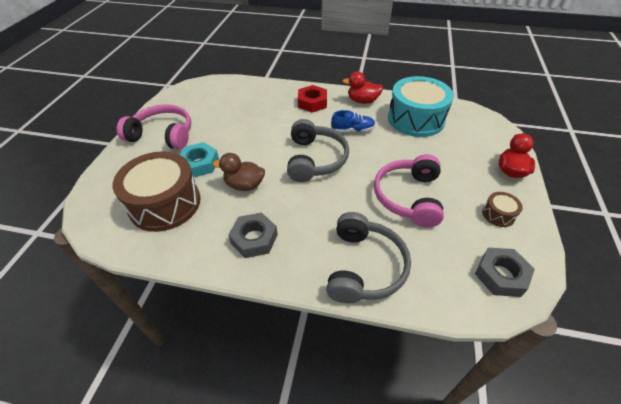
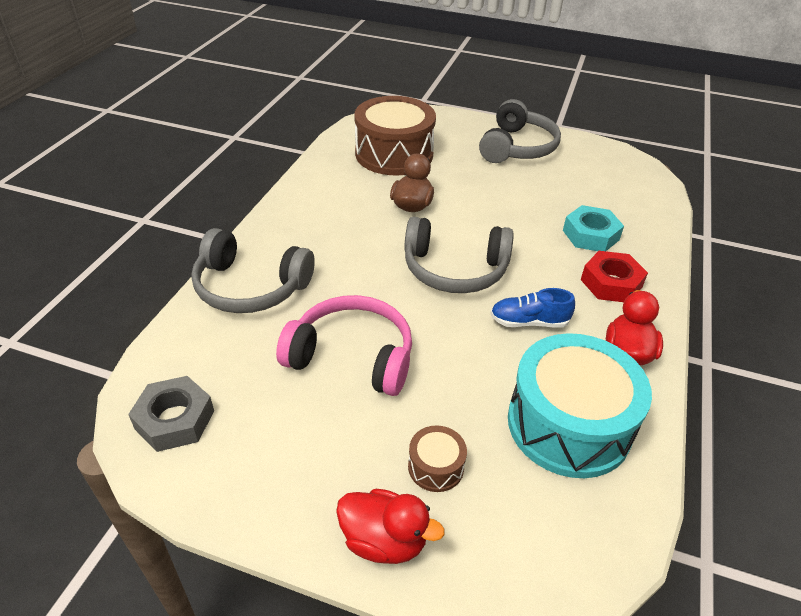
camera: 95 degrees right, 5 degrees down
(163, 135) = (517, 147): pink headphones -> grey headphones
(199, 164) = (457, 174): turquoise nut -> turquoise nut (590, 235)
(254, 239) = (323, 209): grey nut -> none
(353, 130) = (529, 322): blue shoe -> blue shoe turned 90 degrees clockwise
(498, 214) = (281, 466): brown drum -> brown drum (436, 467)

